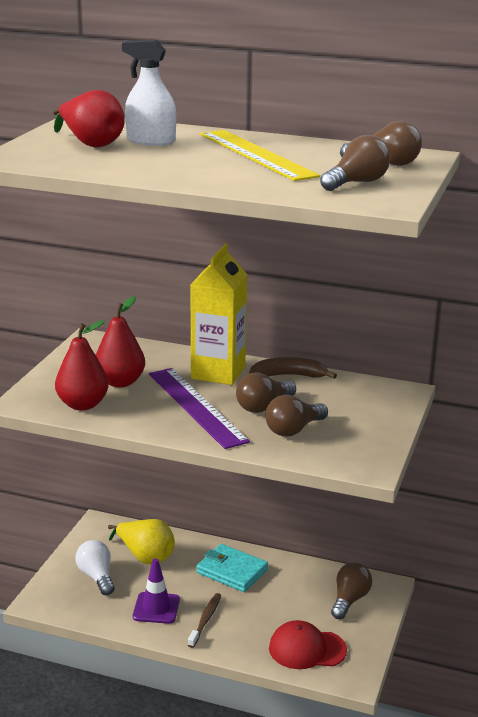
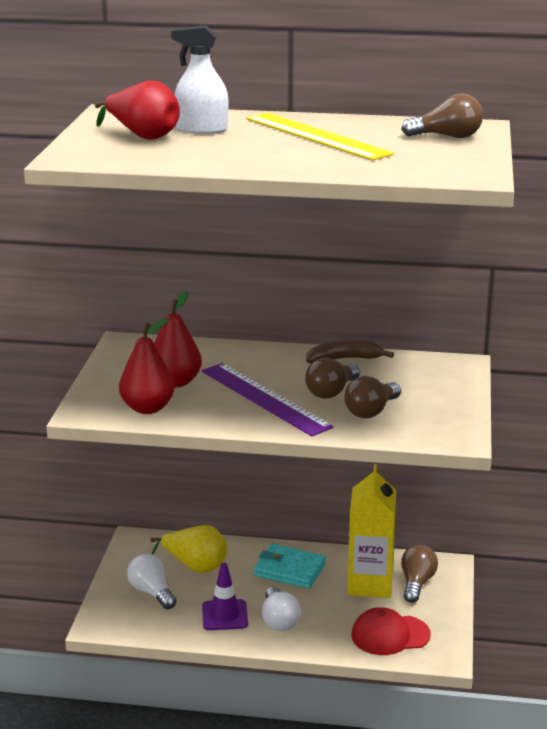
camera: 10 degrees left, 0 degrees up
(205, 620) = (279, 620): brown toothbrush -> white light bulb
(218, 372) = (271, 363): yellow carton -> yellow carton (370, 584)
(357, 183) = (433, 158): brown light bulb -> none

